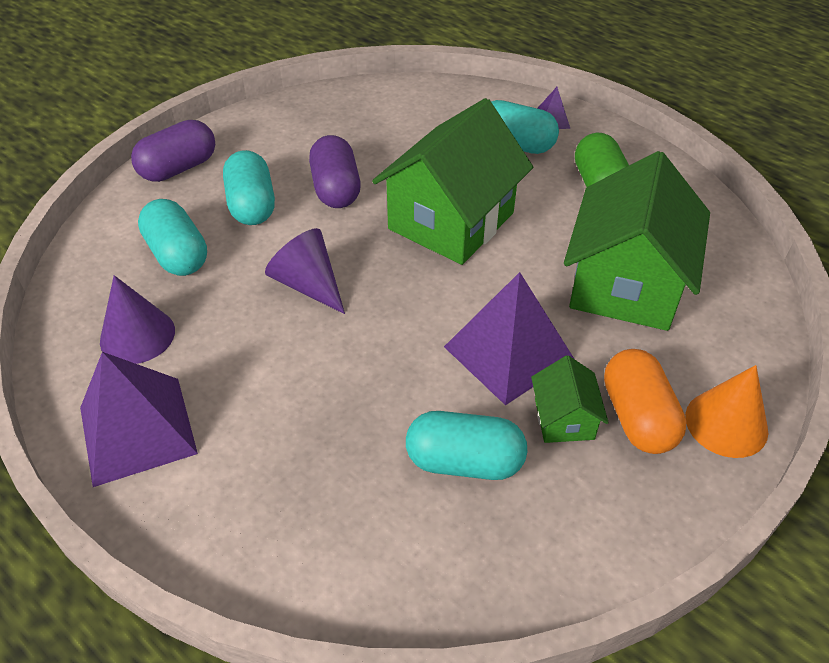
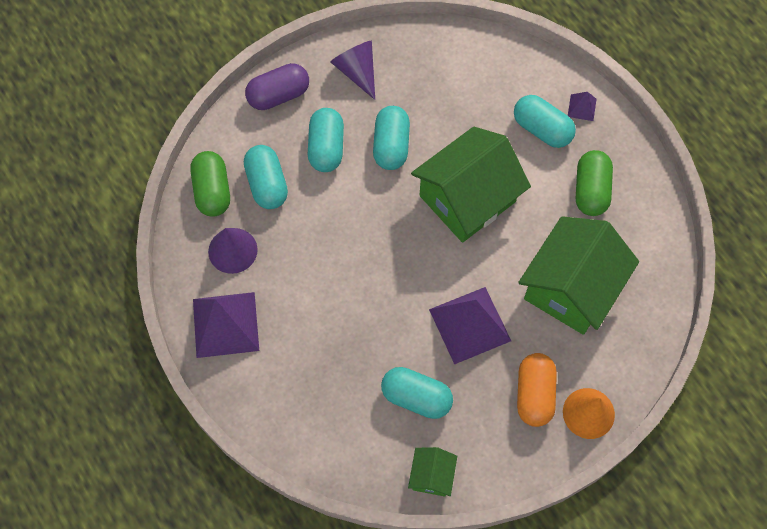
camera: 15 degrees right, 20 degrees up
(99, 275) = (212, 191): none -> green capsule
(308, 284) = (351, 234): purple cone -> purple cone (357, 71)
(336, 189) = (391, 145): purple capsule -> turquoise capsule
(564, 419) = (487, 383): green house -> green house (431, 475)

